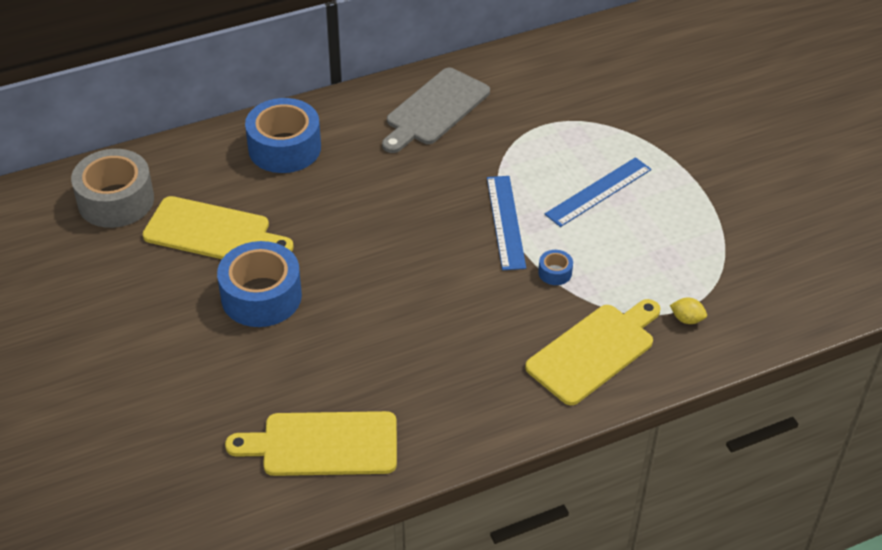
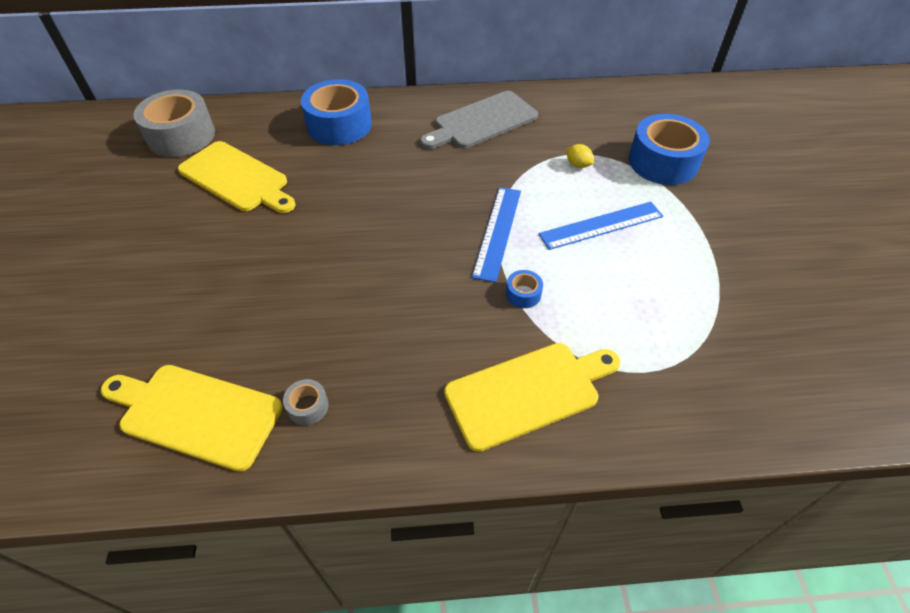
camera: 20 degrees right, 5 degrees up
(261, 296) = (239, 244): blue tape -> blue tape (663, 162)
(416, 412) = (308, 406): none -> grey tape
(687, 319) = (646, 385): yellow lemon -> yellow lemon (578, 165)

